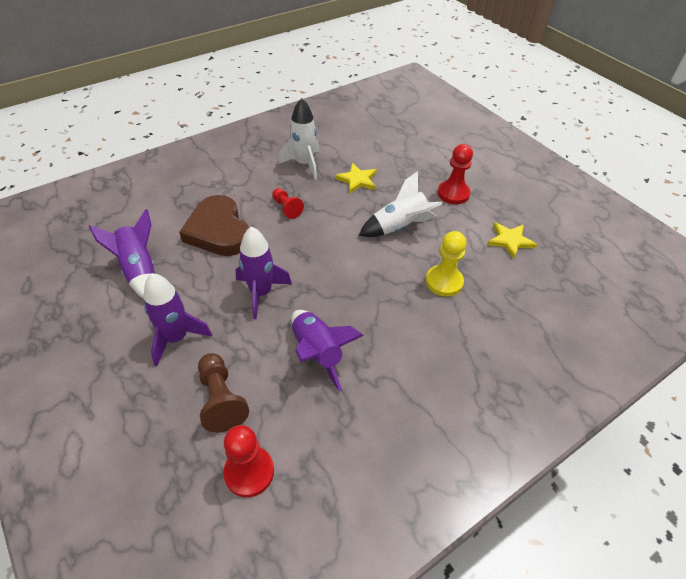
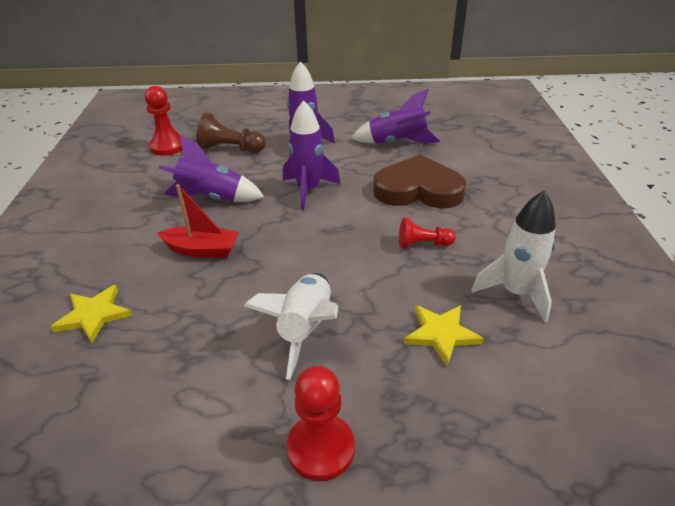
camera: 125 degrees right, 10 degrees down
(382, 313) = (202, 250): none -> red boat
(444, 282) = (180, 319): yellow pawn -> none
(510, 241) = (153, 451): yellow star -> yellow star (94, 315)

